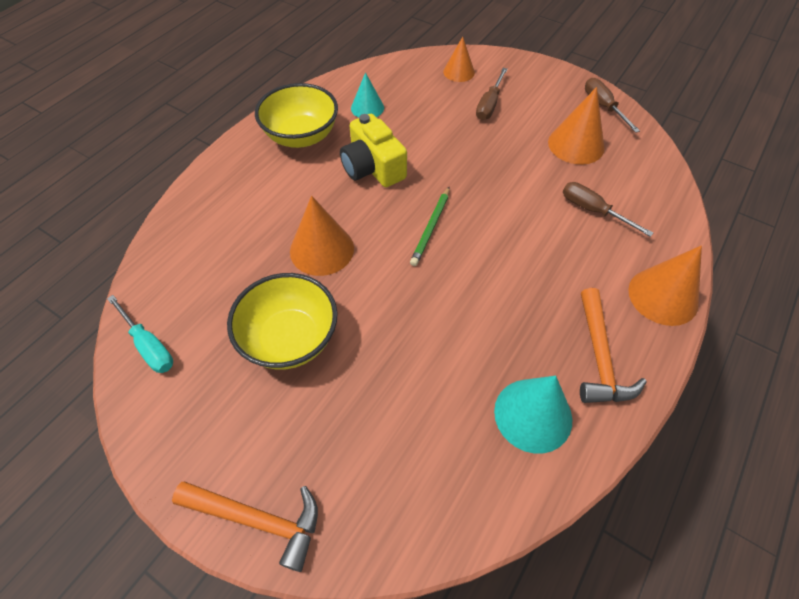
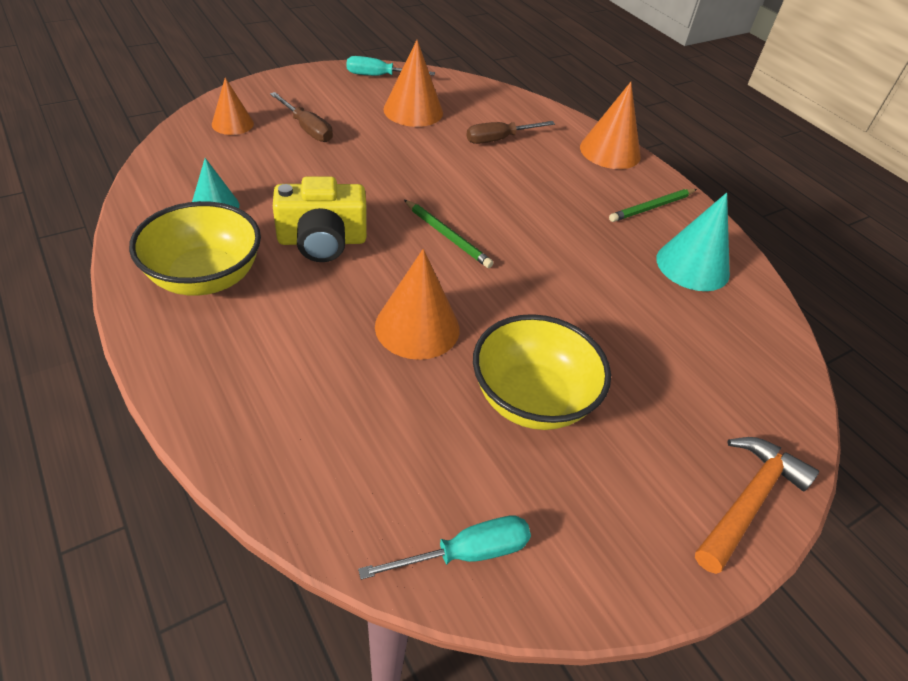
camera: 70 degrees left, 10 degrees down
(599, 357) = (652, 207): orange hammer -> green pencil
(603, 107) = (379, 76): brown screwdriver -> turquoise screwdriver

